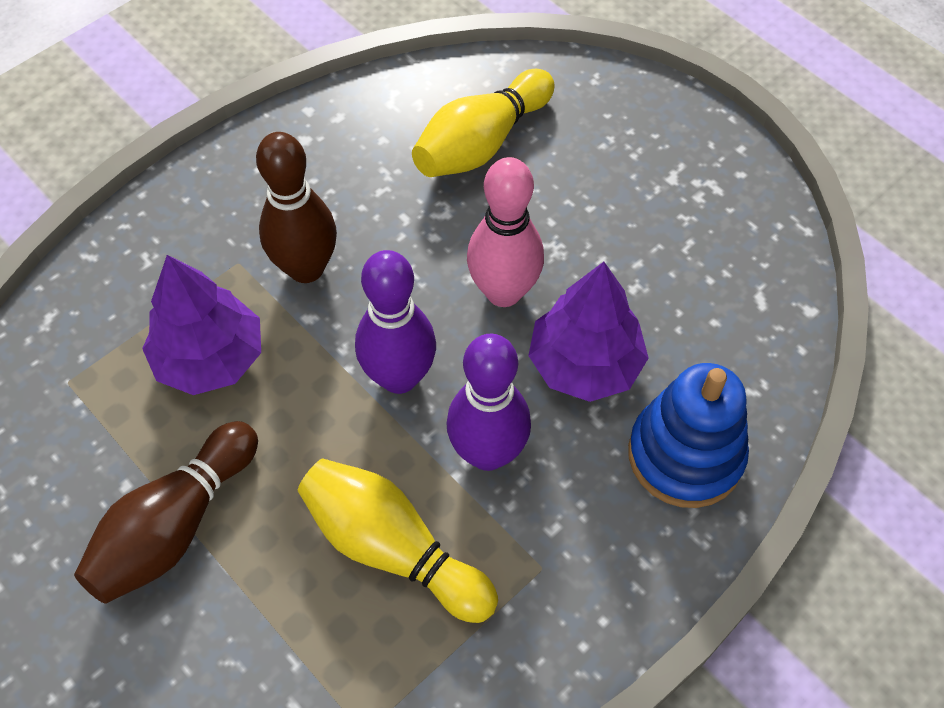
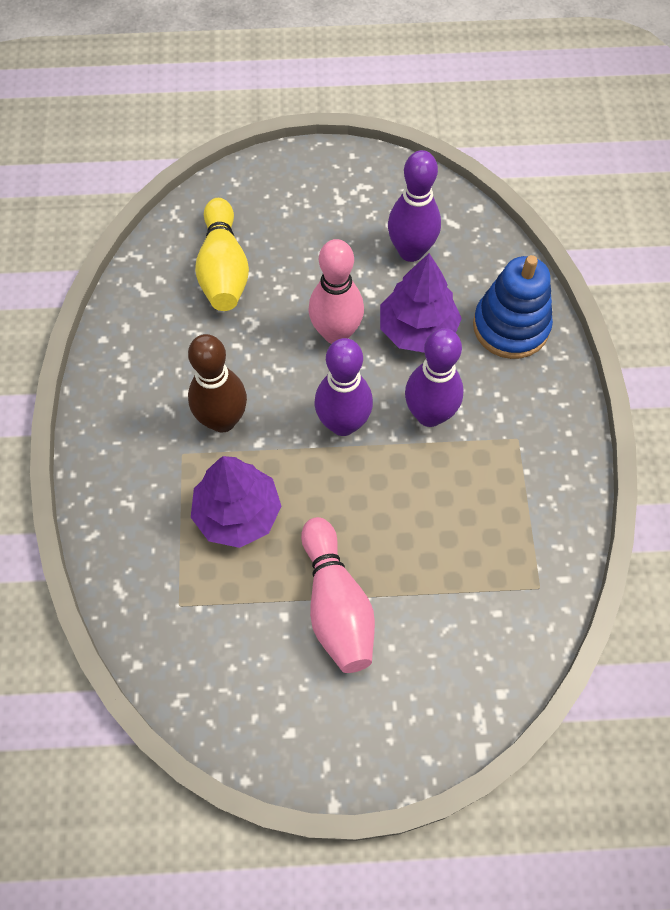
camera: 50 degrees left, 5 degrees up
(175, 526) = (336, 605): brown bowling pin -> pink bowling pin
(393, 548) = (447, 501): yellow bowling pin -> none
(679, 286) = (411, 251): none -> purple bowling pin

